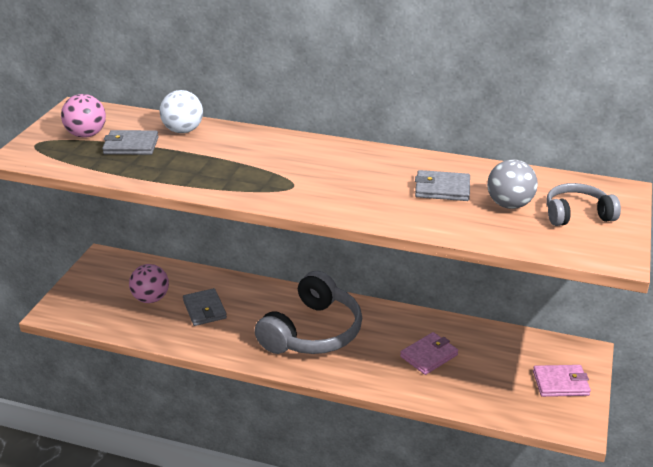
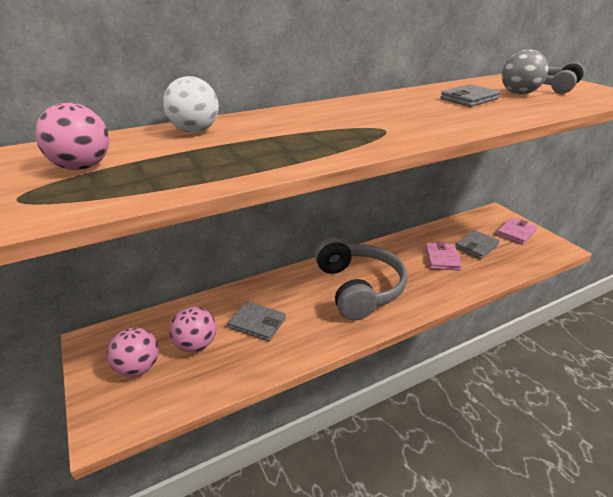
camera: 45 degrees left, 0 degrees up
(105, 291) = (138, 367): none -> pink ball
(131, 146) = (164, 157): grey wallet -> grey wallet (476, 246)

